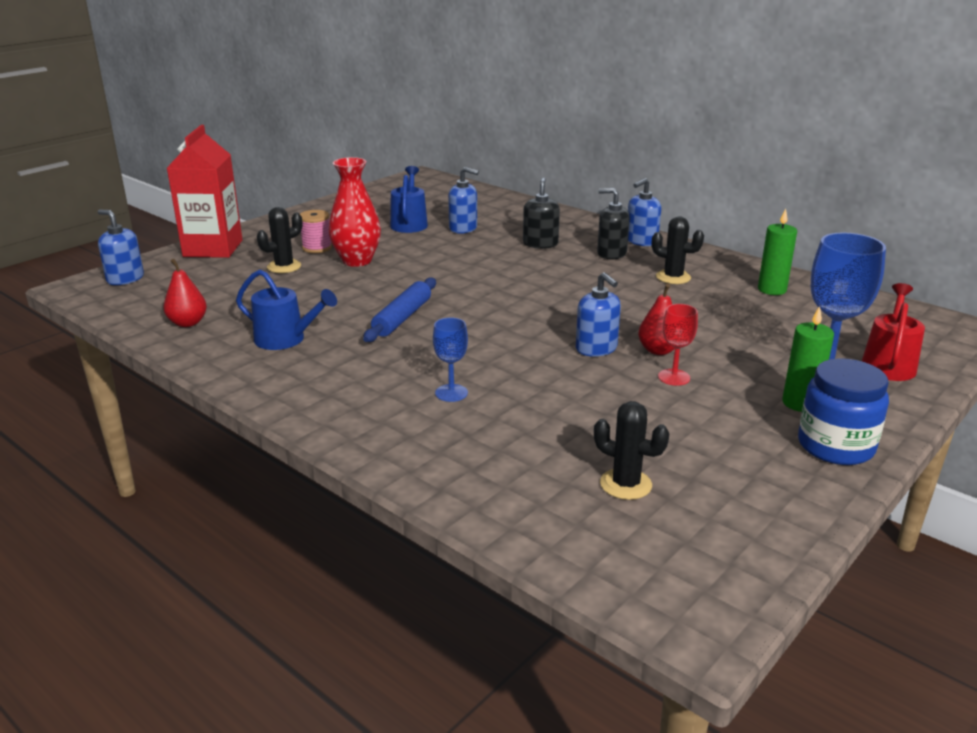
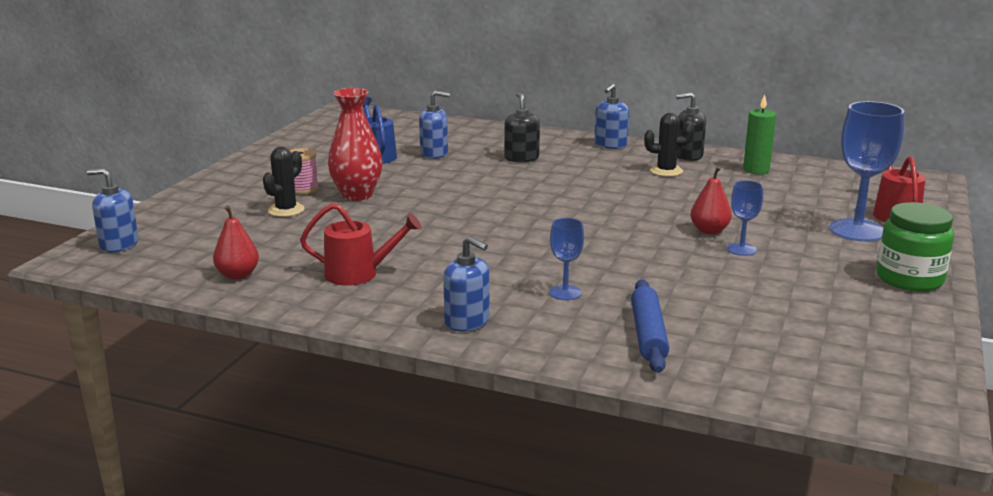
camera: 20 degrees left, 5 degrees down
(213, 248) = (188, 203): red carton -> none
(286, 339) = (359, 274): blue watering can -> red watering can
(402, 318) = (455, 238): blue rolling pin -> blue rolling pin (648, 334)
(596, 348) = (656, 237): blue soap dispenser -> blue soap dispenser (467, 322)
(611, 253) = (594, 158): black soap dispenser -> black soap dispenser (688, 156)
(625, 484) = (780, 336): black cactus -> none
(674, 377) = (741, 249): red goblet -> blue goblet
(800, 403) = (856, 252): green candle -> none
(835, 446) = (909, 279): blue jar -> green jar

